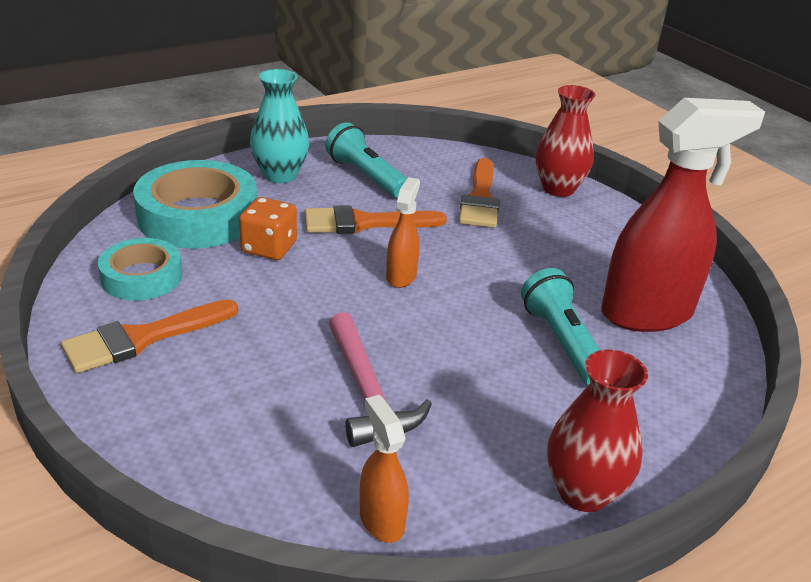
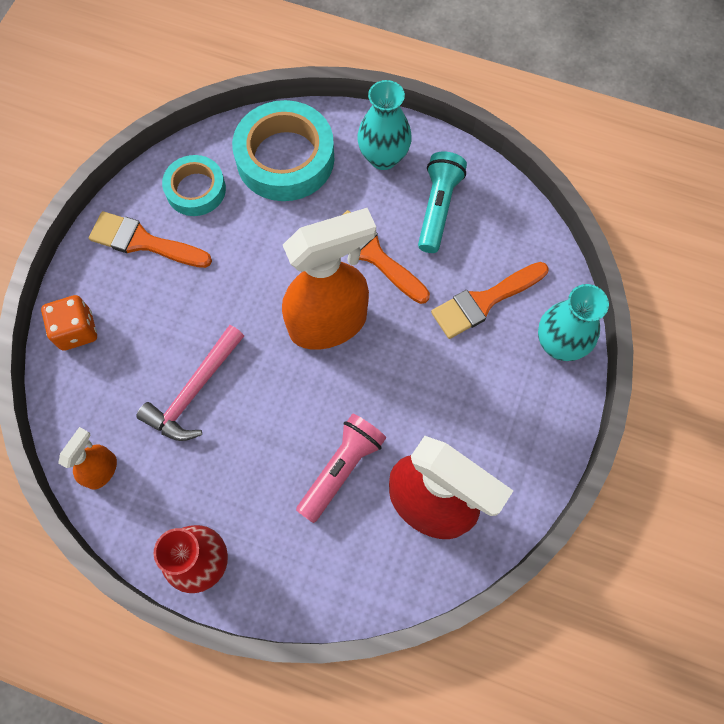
camera: 55 degrees right, 35 degrees up
(269, 248) = (288, 226): orange dice -> orange dice (77, 330)
(401, 276) = (329, 324): orange spray bottle -> orange spray bottle, size x2.15
(558, 189) = (559, 344): red vase -> turquoise vase
(562, 343) = (341, 469): turquoise flashlight -> pink flashlight

